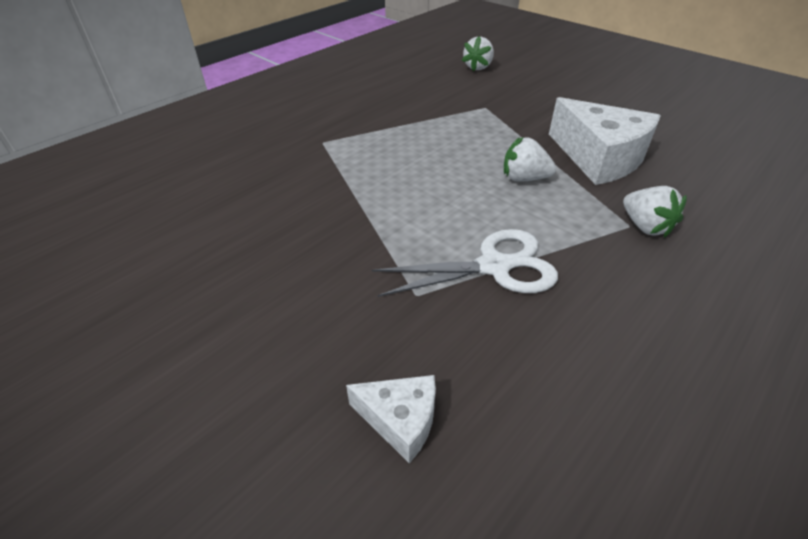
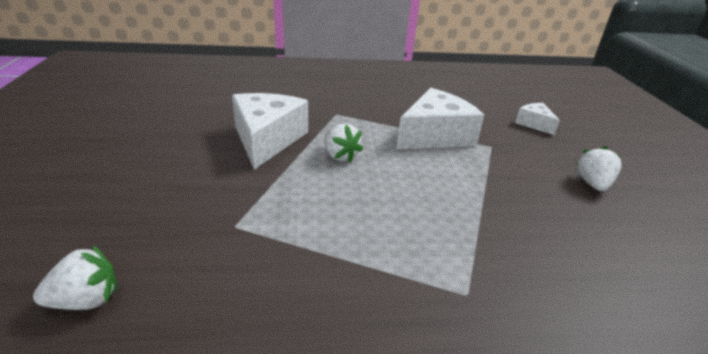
camera: 140 degrees left, 10 degrees down
(494, 266) = (435, 135): white scissors -> white cheese
(645, 226) = (330, 110): white strawberry -> white strawberry (592, 184)

